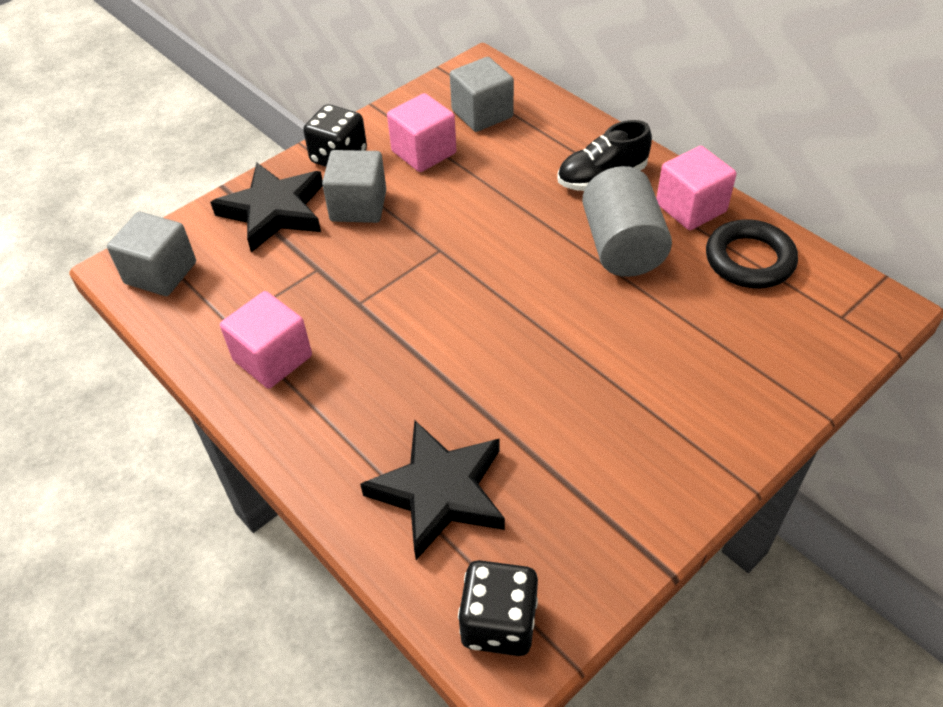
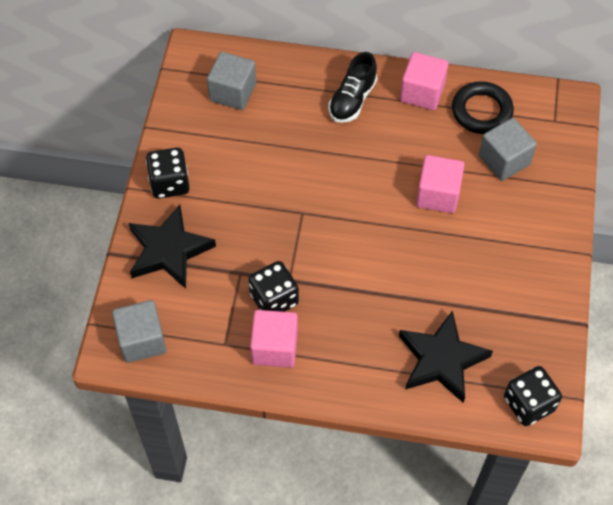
camera: 40 degrees left, 10 degrees up
(323, 312) = (274, 299): none -> black dice
(358, 206) = (221, 212): grey cube -> grey cube (504, 160)
(424, 152) = (223, 146): pink cube -> pink cube (438, 195)
(622, 246) = (406, 144): grey cylinder -> none

